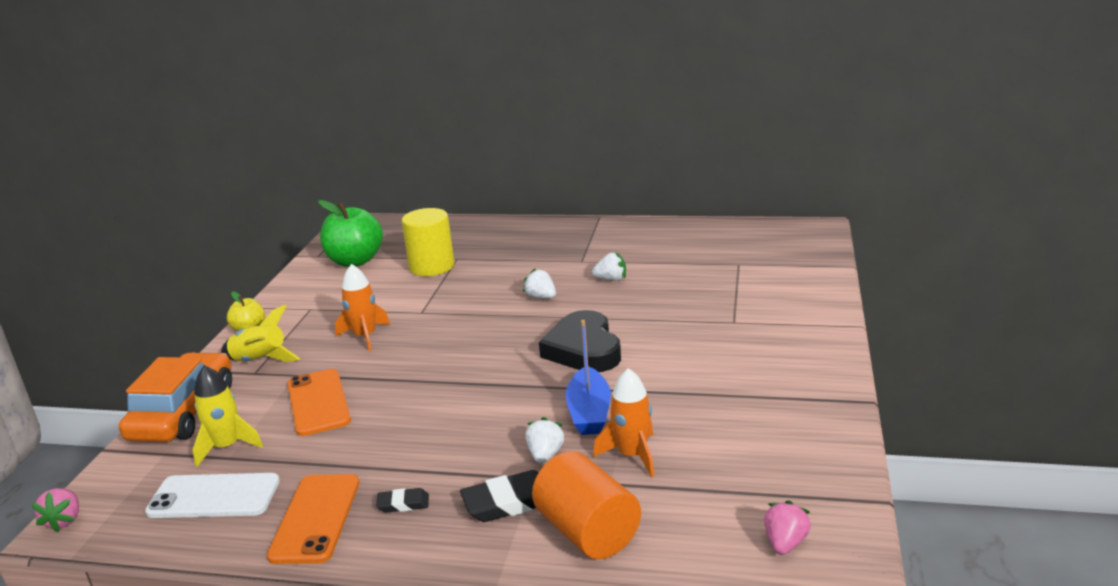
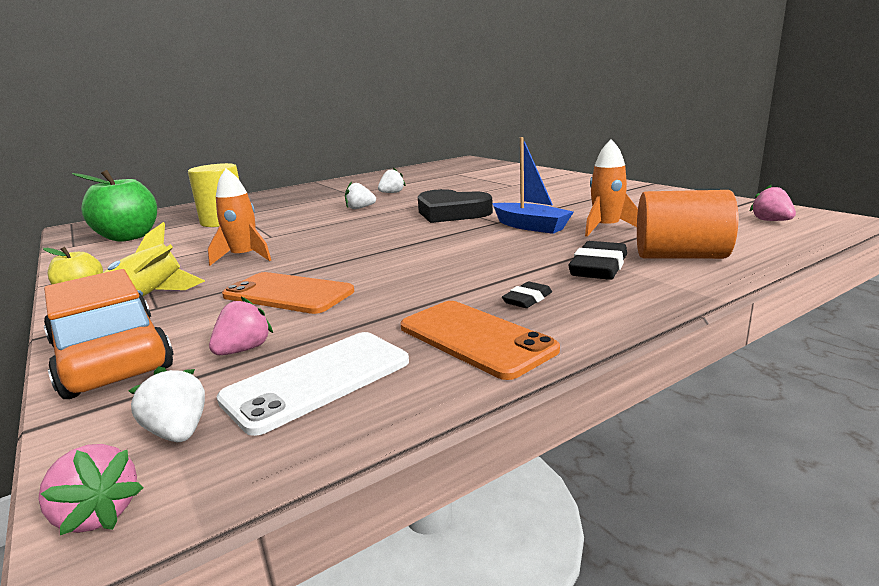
camera: 45 degrees left, 5 degrees down
(227, 447) = (244, 350): yellow rocket -> pink strawberry
(545, 455) = (556, 246): white strawberry -> white strawberry (178, 432)

